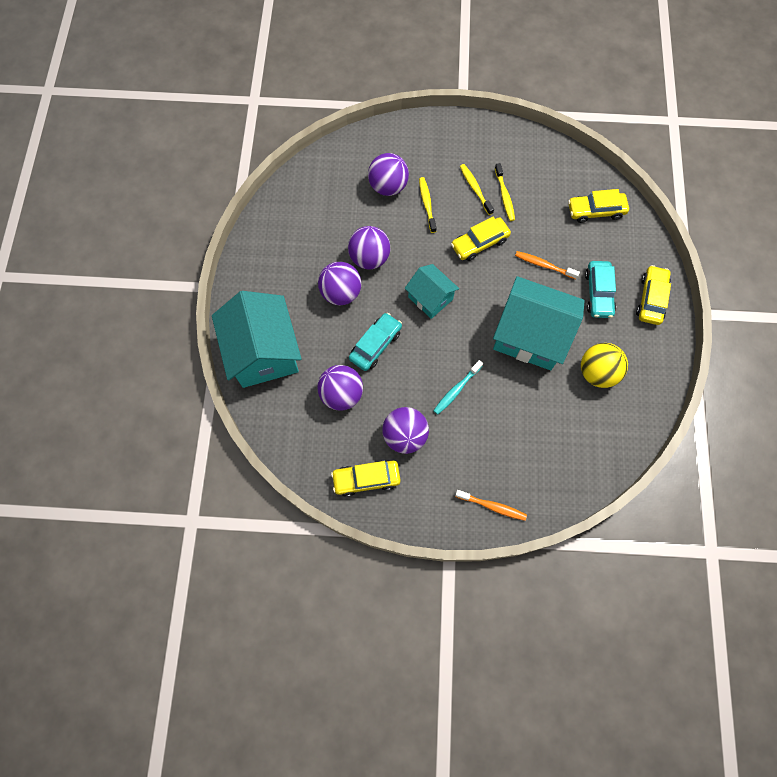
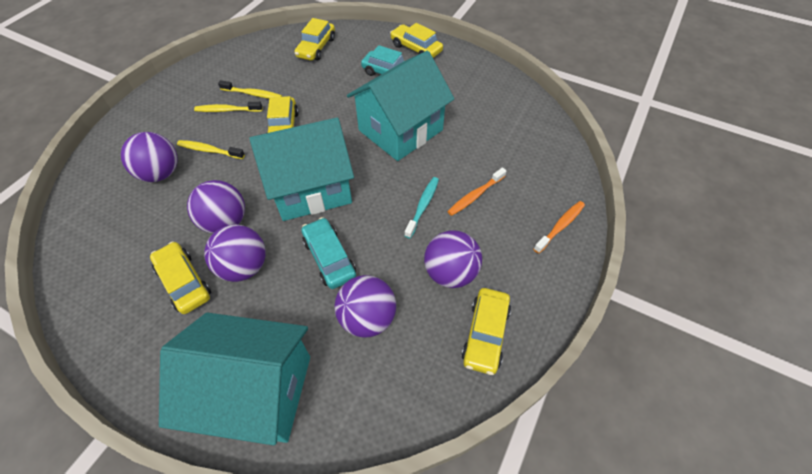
camera: 65 degrees left, 15 degrees down
(312, 263) = (184, 282): none -> yellow car
(430, 298) = (311, 188): turquoise house -> turquoise house, size x1.80
(456, 390) = (423, 206): turquoise toothbrush -> turquoise toothbrush turned 135 degrees counterclockwise
(544, 265) = (340, 95): orange toothbrush -> orange toothbrush (475, 195)
(597, 372) = (461, 102): yellow ball -> none

